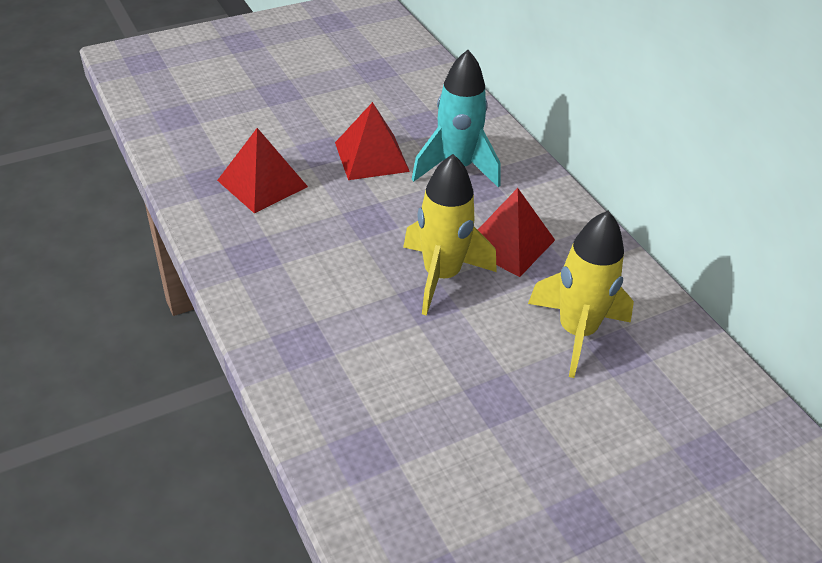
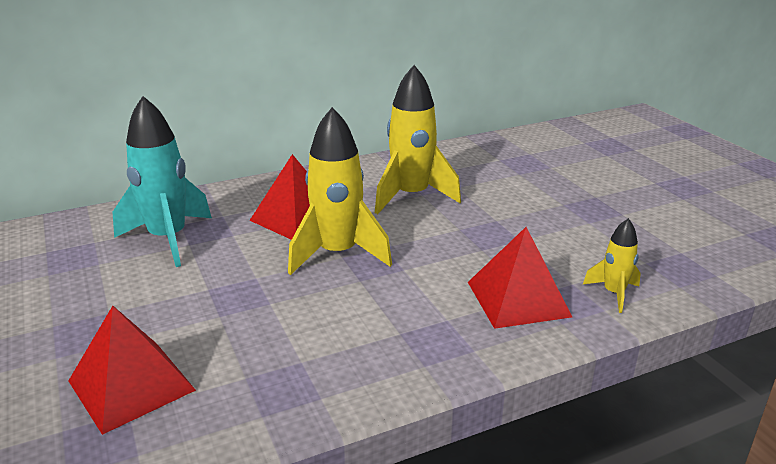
camera: 85 degrees left, 15 degrees down
(371, 157) = (118, 293): red pyramid -> red pyramid (518, 299)
(379, 500) = (613, 293): none -> yellow rocket

